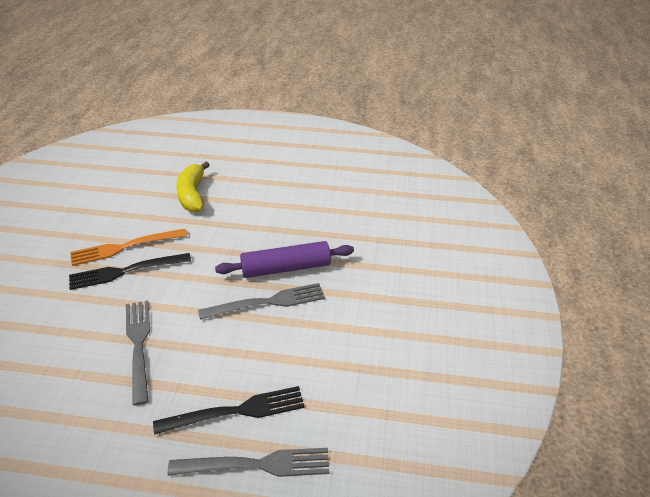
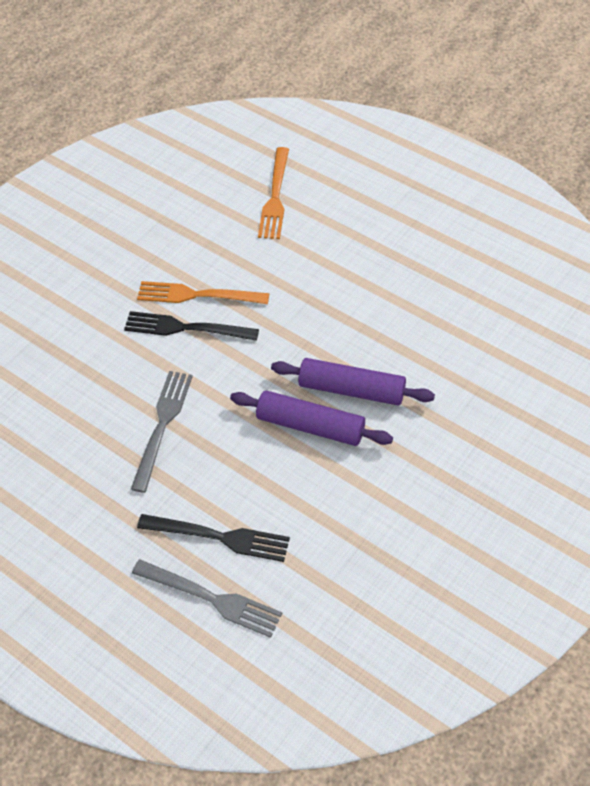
camera: 30 degrees right, 15 degrees up
(157, 173) = (275, 197): none -> orange fork
(193, 195) = (300, 245): yellow banana -> none
(268, 302) = (310, 426): grey fork -> purple rolling pin

